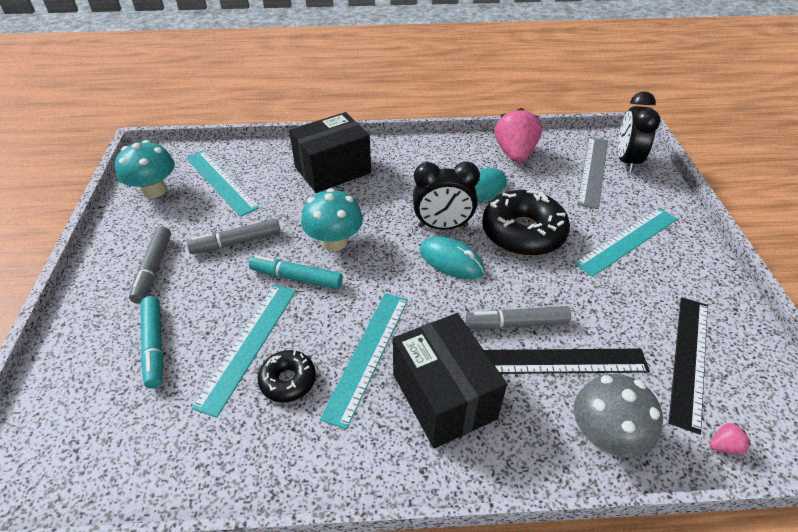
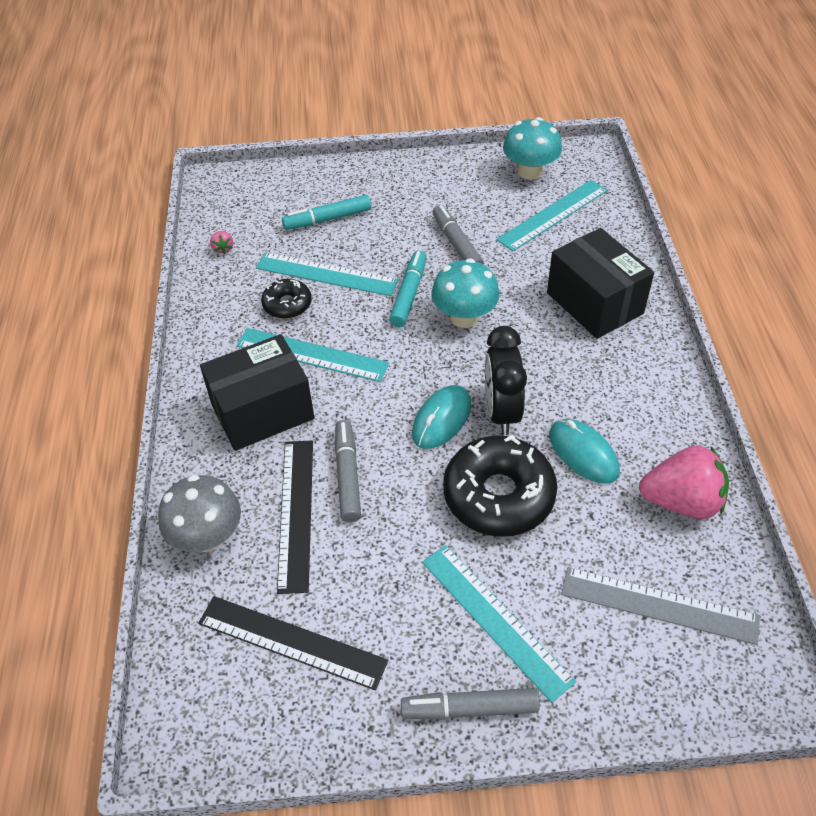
camera: 90 degrees right, 5 degrees up
(153, 269) = (416, 198): grey marker -> grey marker (469, 708)
(626, 161) = (700, 663): black clock -> none
(724, 446) = (183, 643): pink strawberry -> pink strawberry (223, 248)

